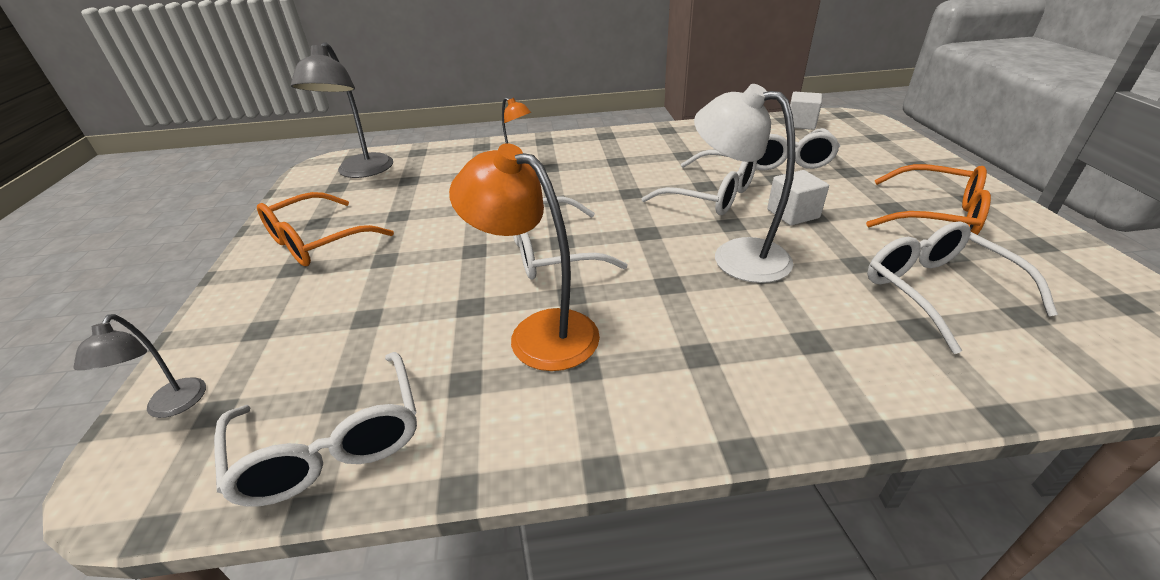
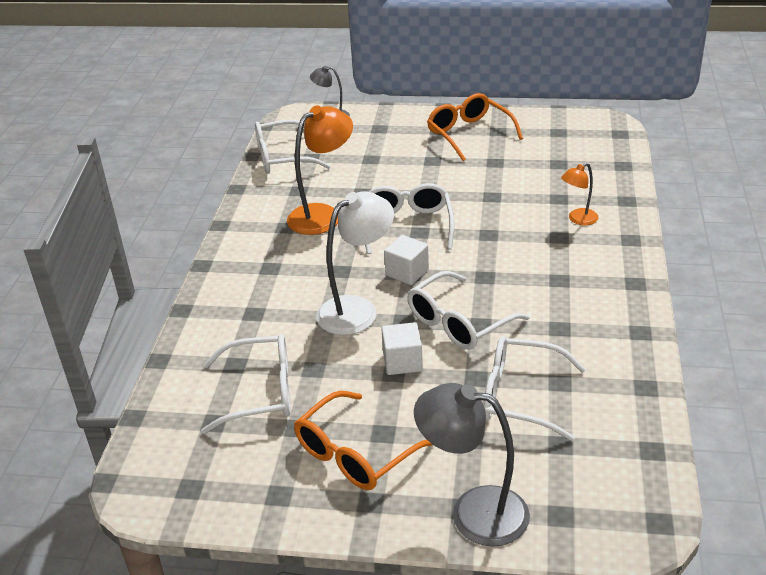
camera: 105 degrees right, 0 degrees up
(361, 172) = (585, 140): grey lamp -> grey lamp (473, 512)
(800, 124) = (630, 458): white cube -> white cube (407, 272)

